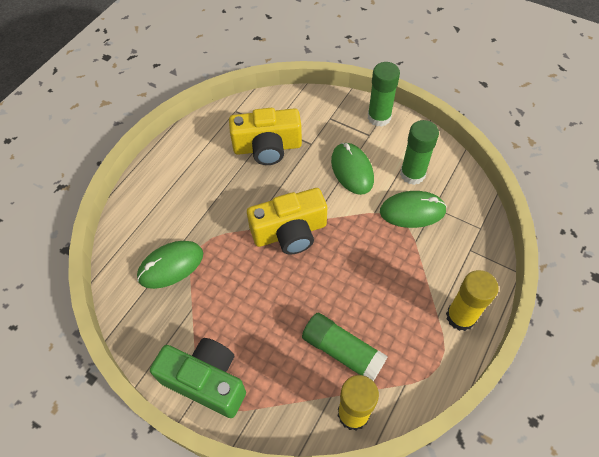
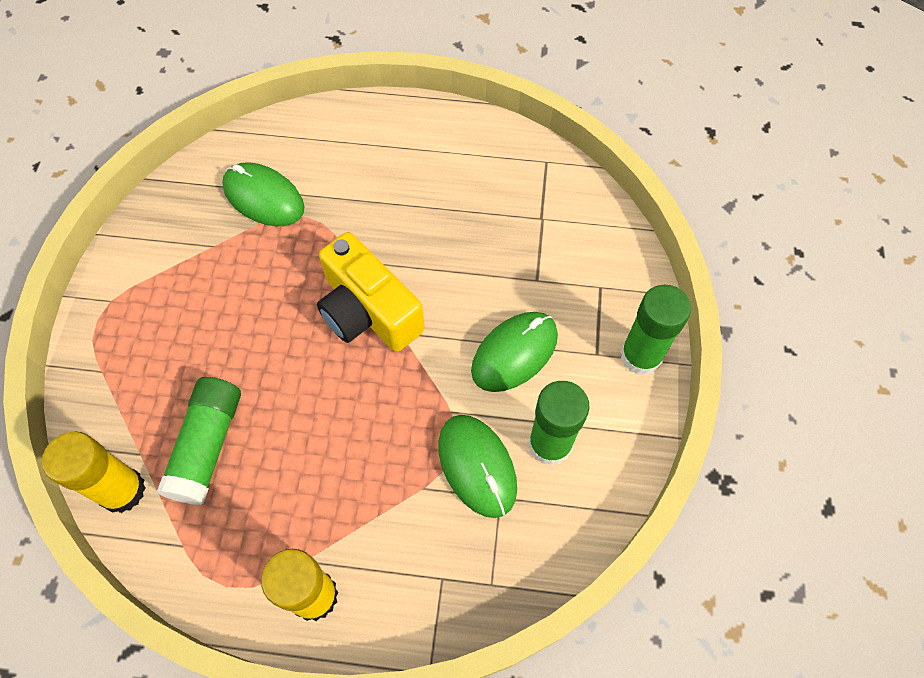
camera: 65 degrees right, 5 degrees up
(206, 381) = (122, 302): green camera -> none
(267, 147) = (500, 227): yellow camera -> none

